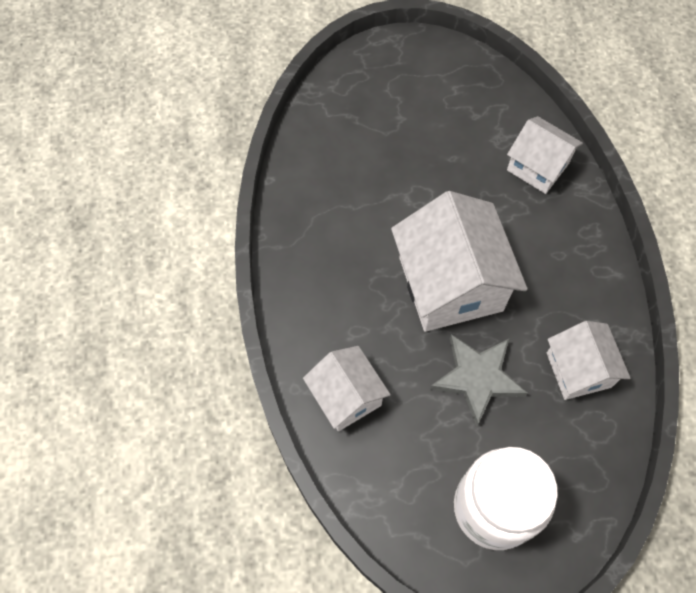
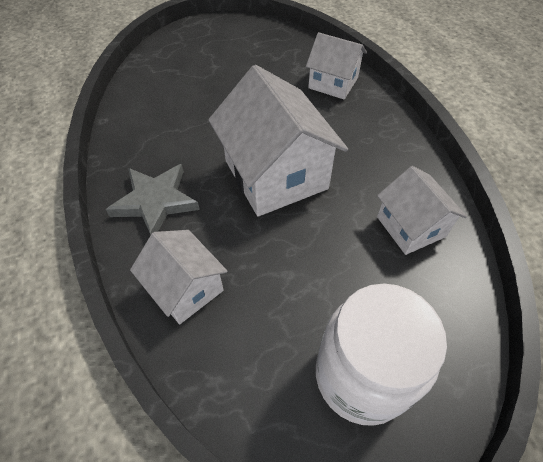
camera: 10 degrees left, 10 degrees down
(477, 378) = (316, 249): grey star -> grey star (155, 202)

